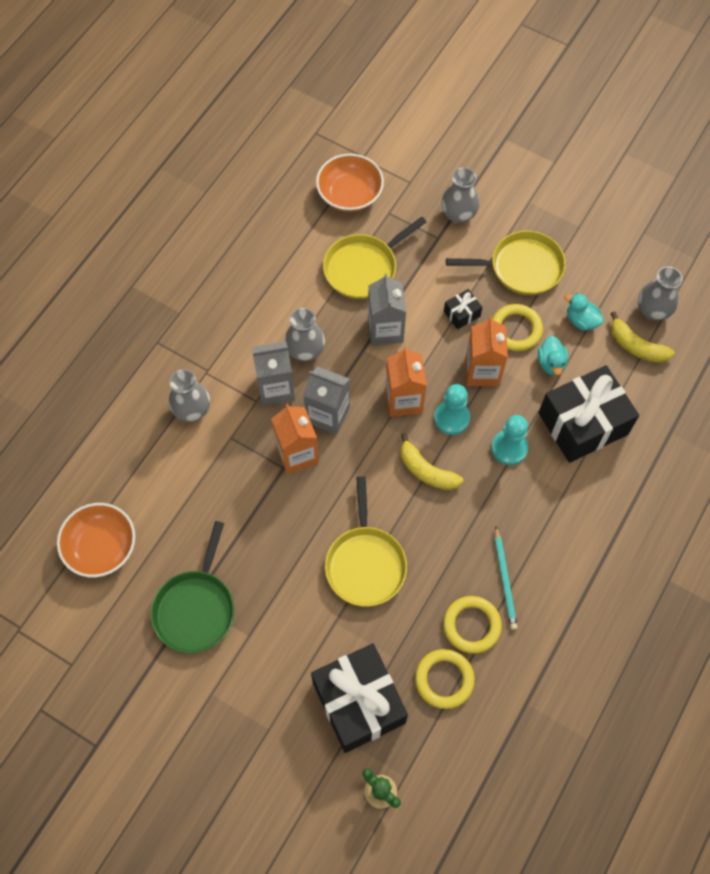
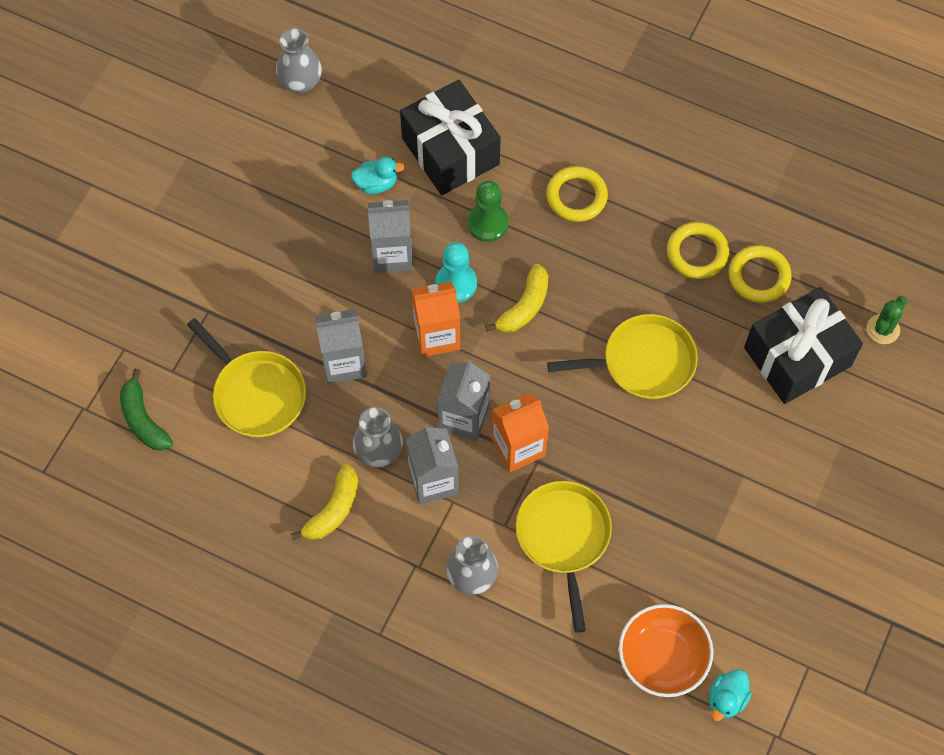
camera: 95 degrees left, 0 degrees up
(196, 609) = (721, 537): green pan -> none
(350, 194) = (143, 419): orange bowl -> green banana
(458, 214) = (172, 289): grey vase -> none
(462, 314) = (316, 279): black gift -> none
(482, 371) = (392, 254): orange carton -> grey carton
(505, 580) = (642, 223): turquoise pencil -> none
(509, 448) = (487, 223): turquoise pawn -> green pawn
(516, 329) = (334, 221): yellow ring -> yellow ring (576, 196)
(522, 267) = (248, 216): yellow pan -> yellow pan (563, 537)
(581, 320) = (318, 154): turquoise duck -> turquoise duck (726, 699)
(636, 346) = (348, 99): yellow banana -> yellow banana (333, 509)

